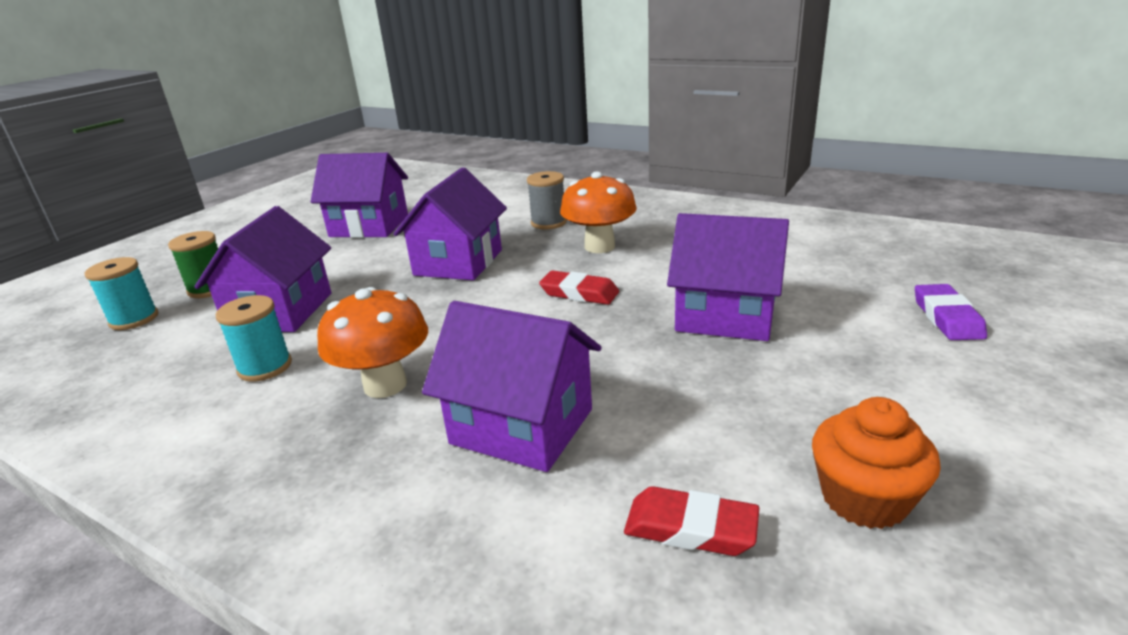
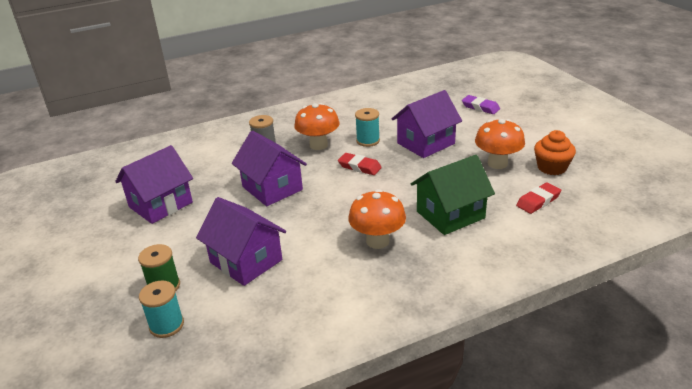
camera: 55 degrees left, 5 degrees up
(265, 367) = (311, 276): turquoise spool -> turquoise spool (368, 141)
(522, 426) = (450, 215): purple house -> green house
(579, 293) = (359, 167): red eraser -> red eraser turned 60 degrees clockwise
(769, 414) = (497, 163): none -> orange mushroom

